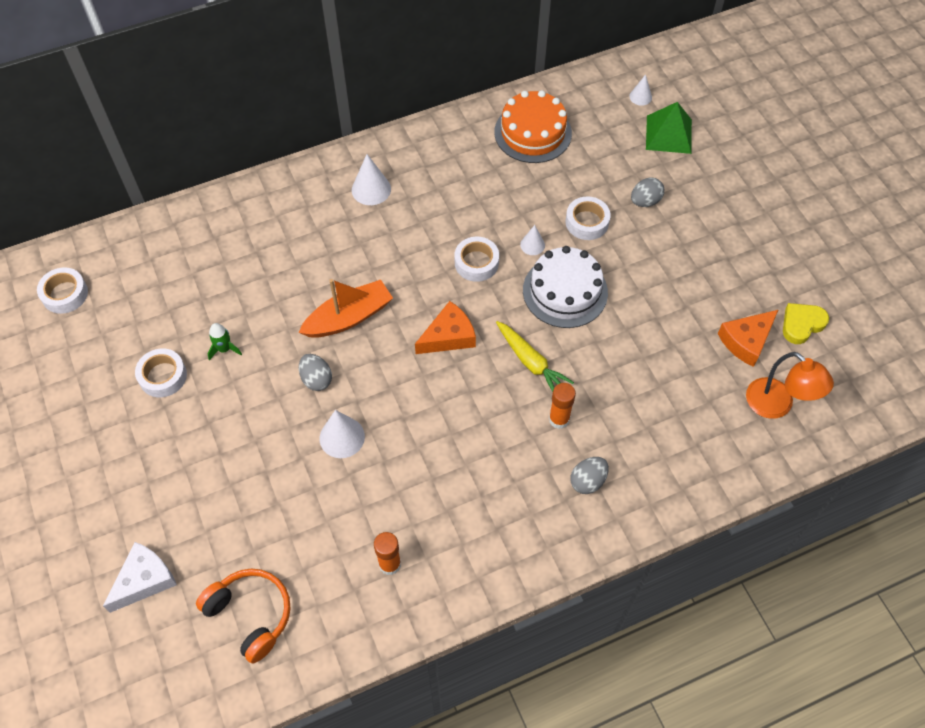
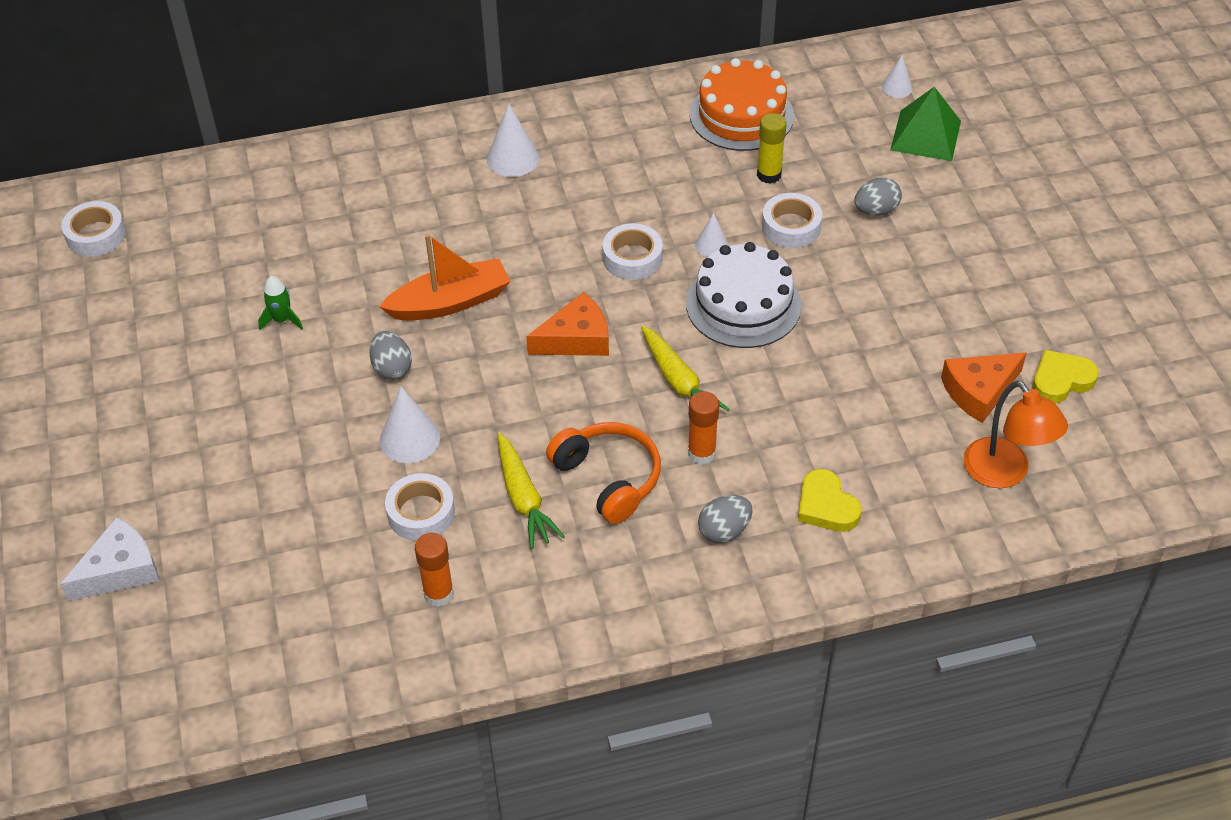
camera: 10 degrees right, 10 degrees down
(163, 376) = (196, 341): white tape -> white tape (421, 513)
(250, 615) = (245, 628): orange headphones -> orange headphones (608, 478)
(436, 475) = (523, 498): none -> yellow carrot
(562, 180) = (769, 175): none -> yellow glue stick
(656, 450) = (826, 506): none -> yellow heart

